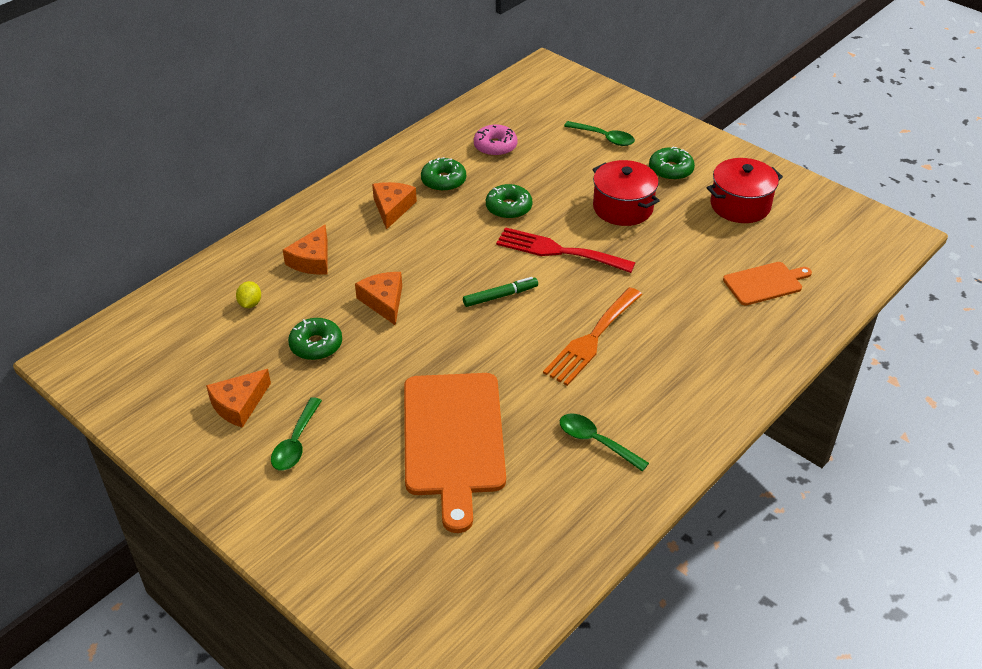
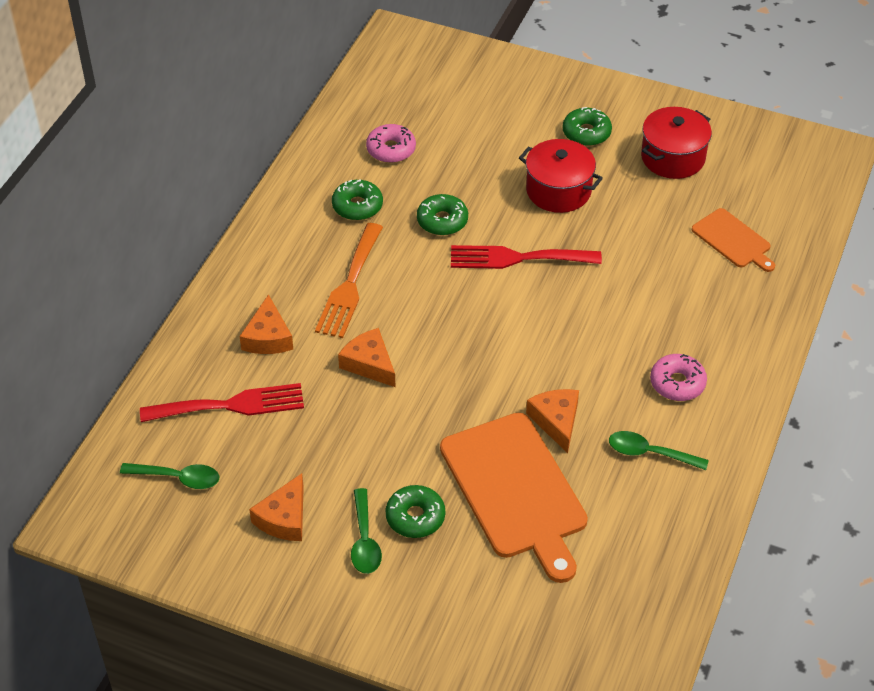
camera: 20 degrees left, 5 degrees up
(250, 303) = (230, 405): yellow lemon -> red fork
(316, 345) = (326, 432): green donut -> green donut (415, 517)
(392, 208) = (320, 253): orange cheese -> orange cheese (556, 421)
(500, 296) = (484, 325): green marker -> none
(592, 339) = (596, 347): orange fork -> orange fork (350, 285)
(604, 138) = (500, 110): green spoon -> green spoon (178, 478)
(653, 388) = (677, 383): none -> pink donut
(765, 283) = (733, 240): orange cutting board -> orange cutting board turned 90 degrees clockwise

